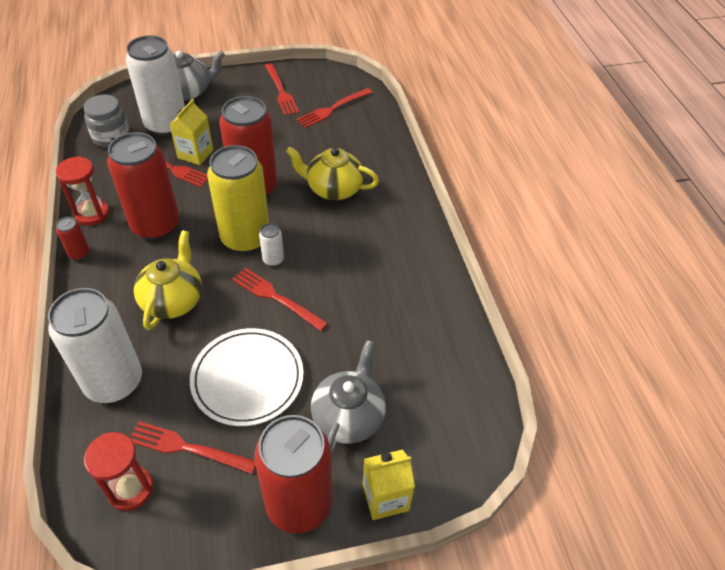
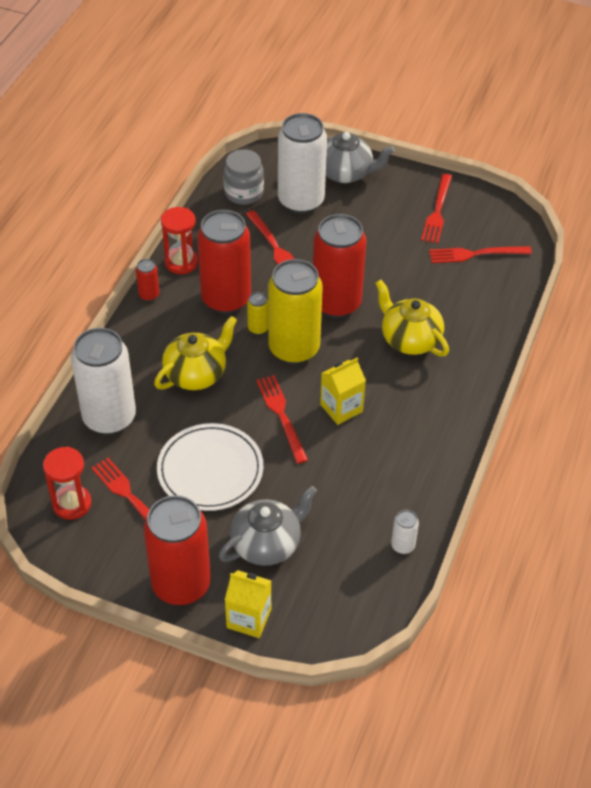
camera: 35 degrees right, 0 degrees up
(195, 154) = (307, 244): yellow carton -> yellow carton (341, 408)
(202, 236) = (258, 328): none -> yellow can
(273, 260) = (303, 380): white can -> white can (402, 546)

